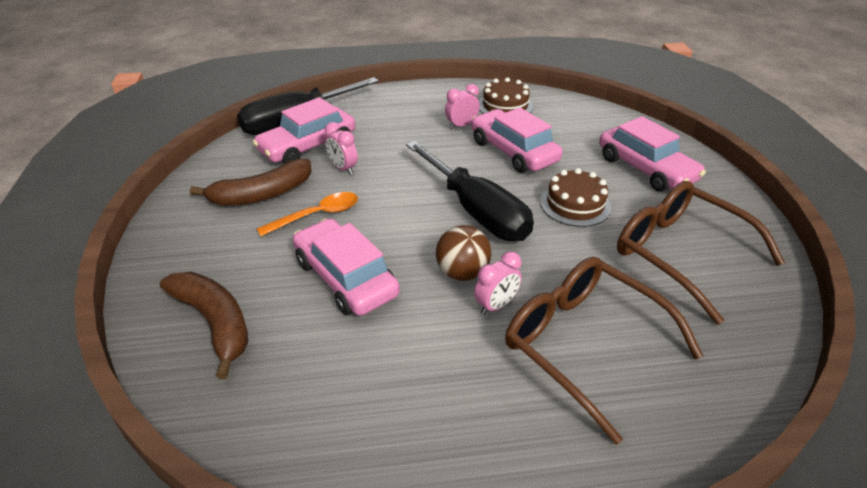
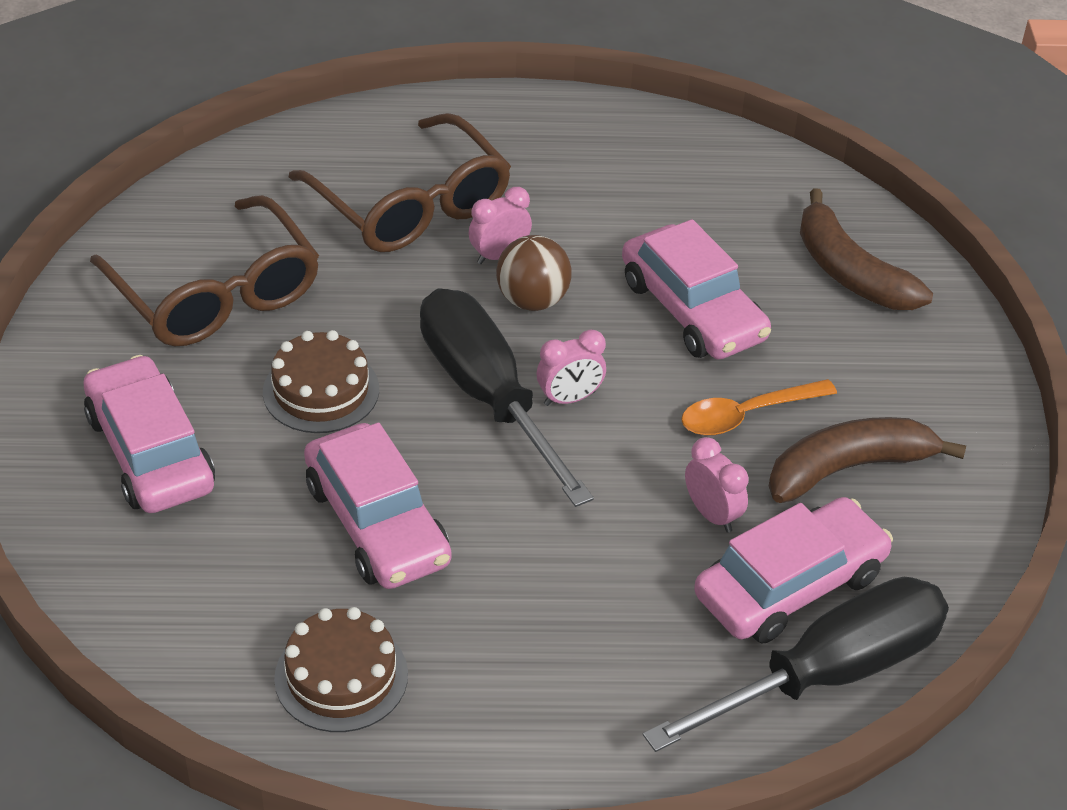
camera: 175 degrees left, 5 degrees up
(461, 126) = (461, 614): pink clock -> pink clock (569, 398)

